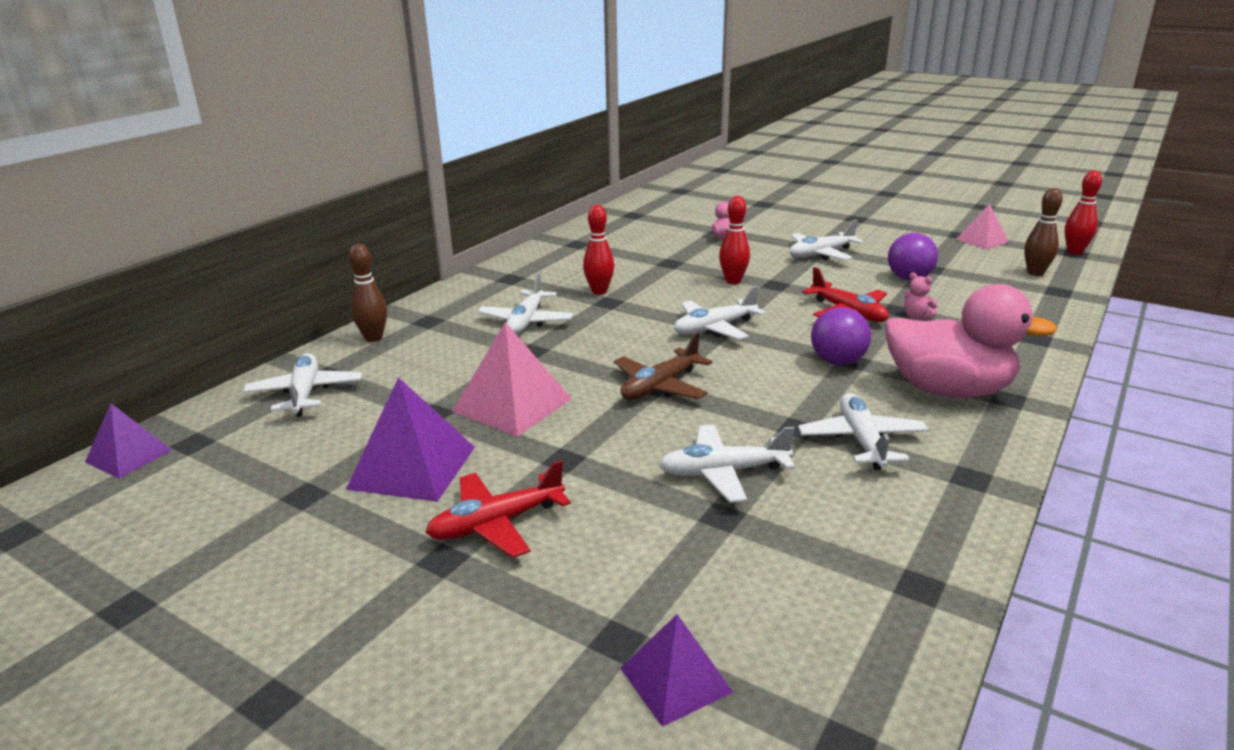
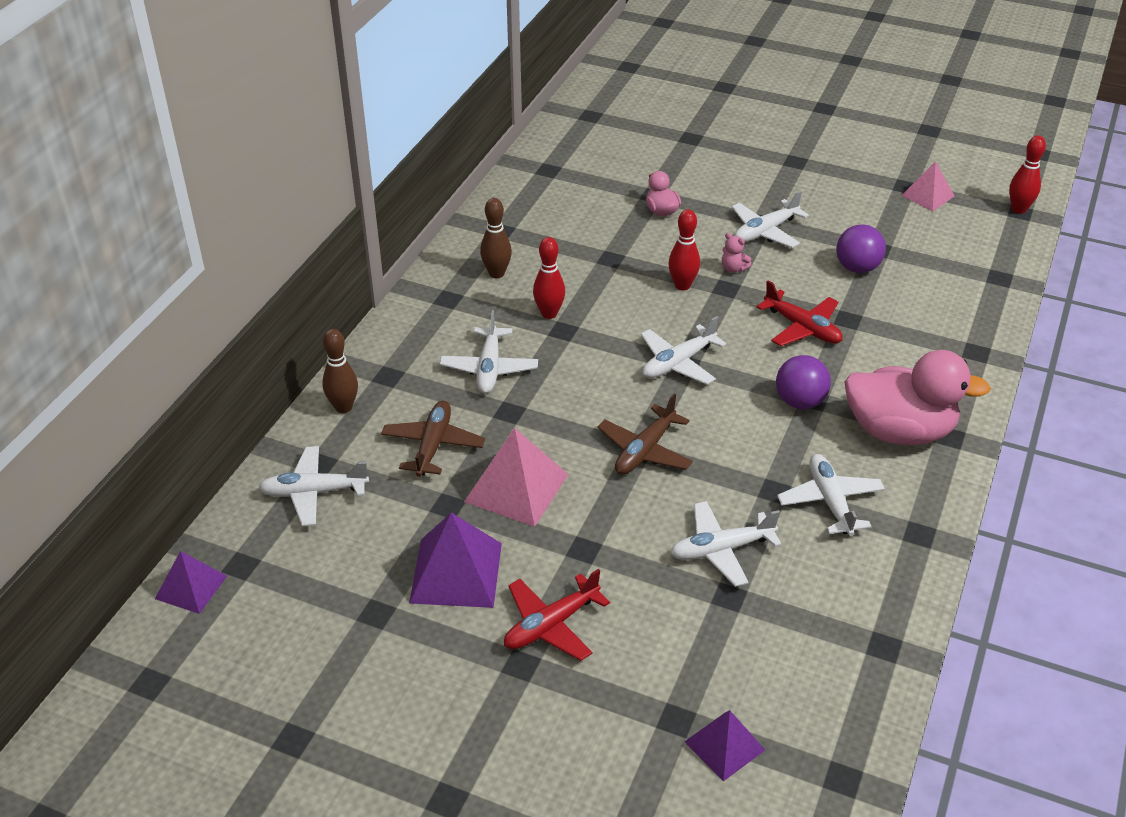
camera: 10 degrees left, 15 degrees up
(305, 394) = (314, 492): white plane -> white plane turned 75 degrees counterclockwise
(444, 368) = (433, 445): none -> brown plane
(916, 317) = (867, 329): pink teddy bear -> pink teddy bear (733, 268)
(1035, 273) = (979, 249): brown bowling pin -> brown bowling pin (496, 273)

